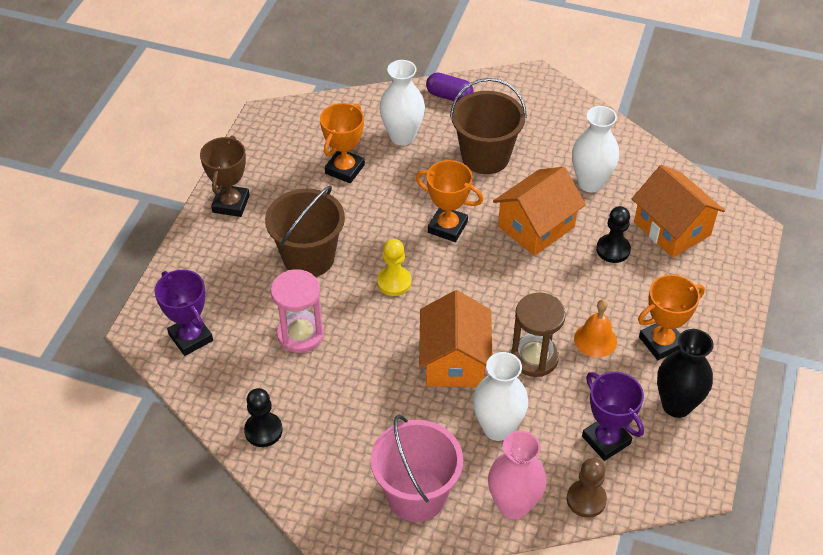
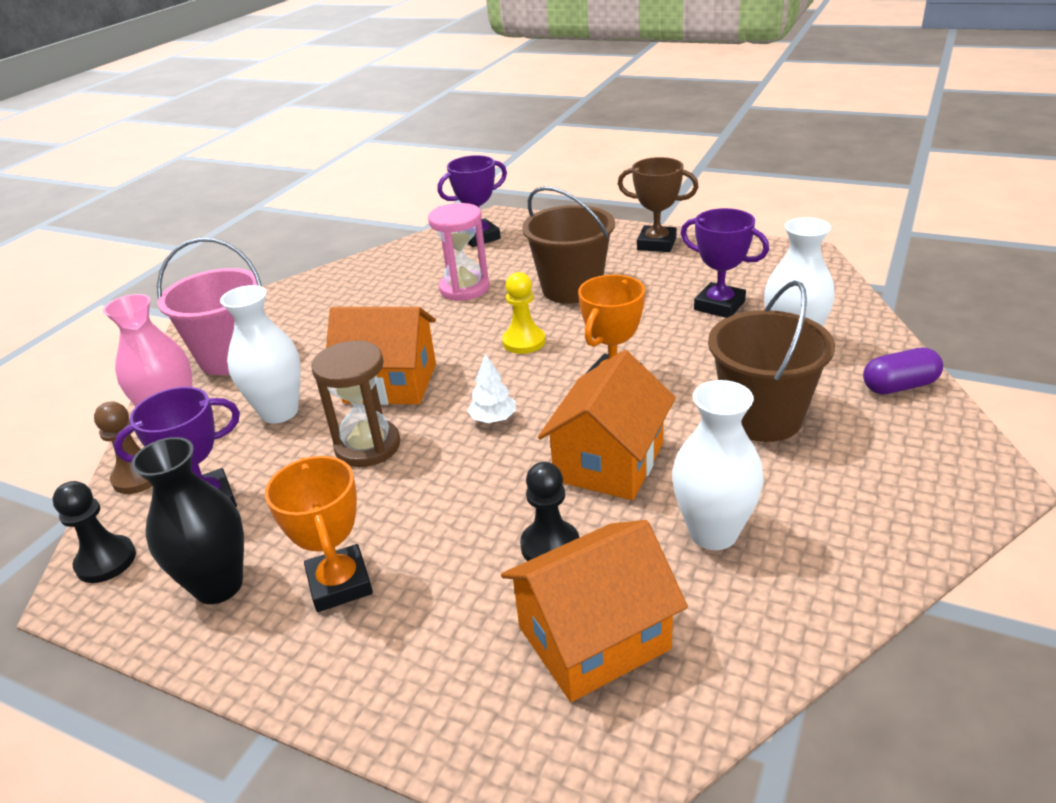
camera: 100 degrees right, 15 degrees down
(263, 430) = (356, 276): black pawn -> black pawn (106, 561)
(345, 169) = (719, 305): orange trophy -> purple trophy
(449, 96) = (899, 386): purple capsule -> purple capsule turned 45 degrees clockwise
(496, 289) = (493, 419): none -> white tree
(536, 226) = (609, 462): orange house -> orange house turned 60 degrees clockwise
(595, 340) = (374, 507): orange bell -> none

